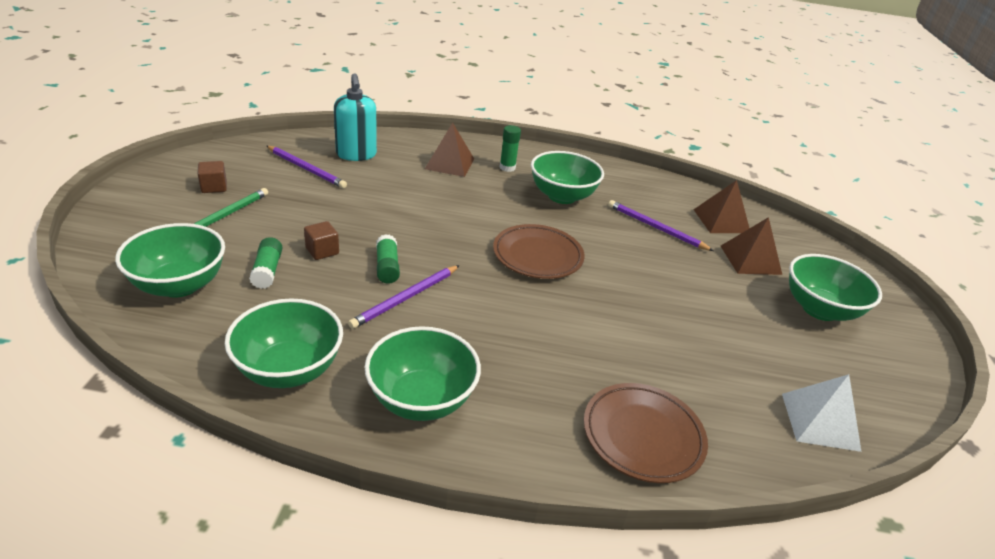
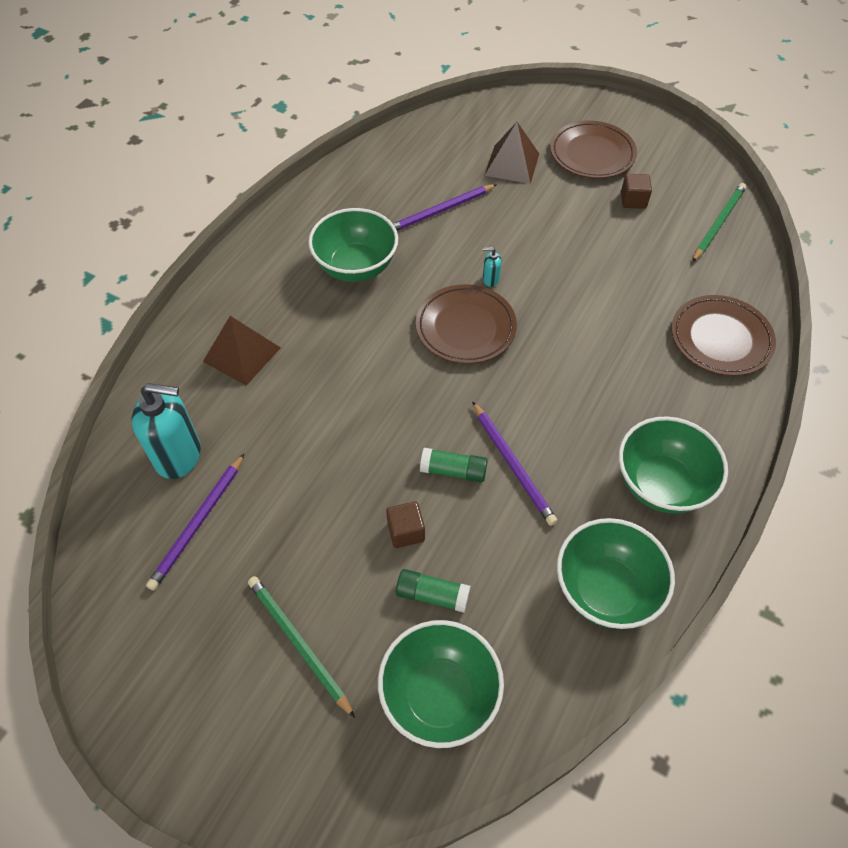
camera: 65 degrees left, 20 degrees up
(214, 187) = (211, 648): brown cube -> brown cube (633, 200)
(306, 169) = (198, 523): purple pencil -> purple pencil turned 150 degrees clockwise
(507, 167) = (273, 297): green glue stick -> none
(601, 263) = (490, 279): none -> turquoise soap dispenser
(721, 221) = (442, 154): brown pyramid -> none
(819, 309) = (592, 154): green bowl -> brown plate
(820, 421) = (718, 223): white pyramid -> green pencil

